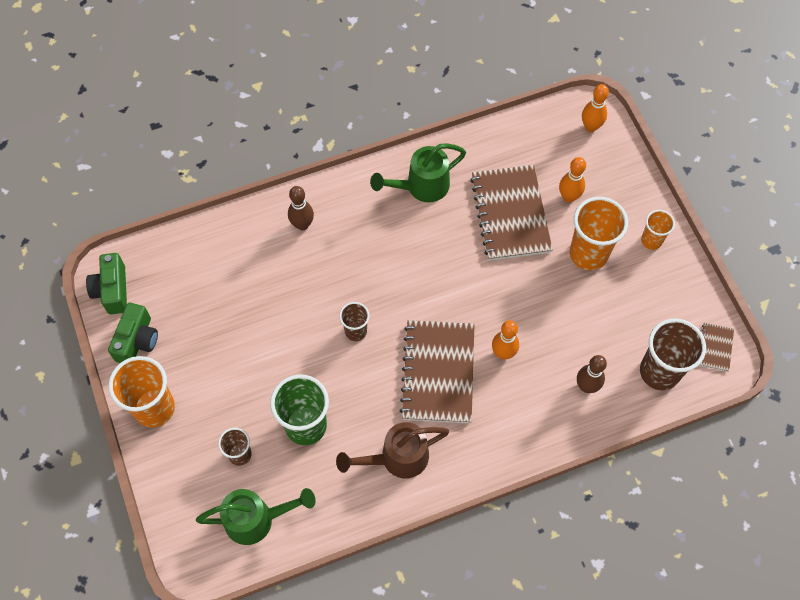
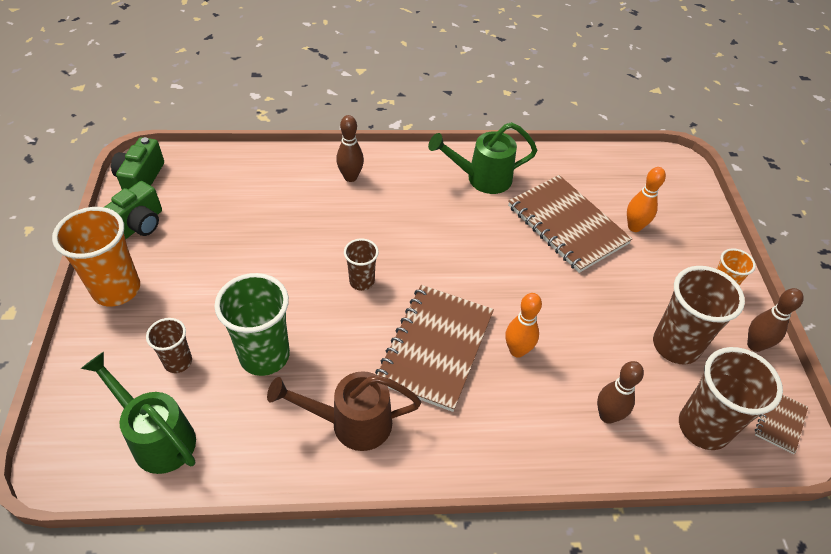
camera: 15 degrees right, 15 degrees down
(256, 519) = (158, 437): green watering can -> green watering can turned 150 degrees counterclockwise
(510, 214) = (567, 225): brown notebook -> brown notebook turned 45 degrees counterclockwise
(588, 254) = (643, 283): orange cup -> none
(590, 127) = (673, 176): orange bowling pin -> none
(626, 306) = (675, 345): none -> brown cup
(687, 285) = (755, 345): none -> brown bowling pin

